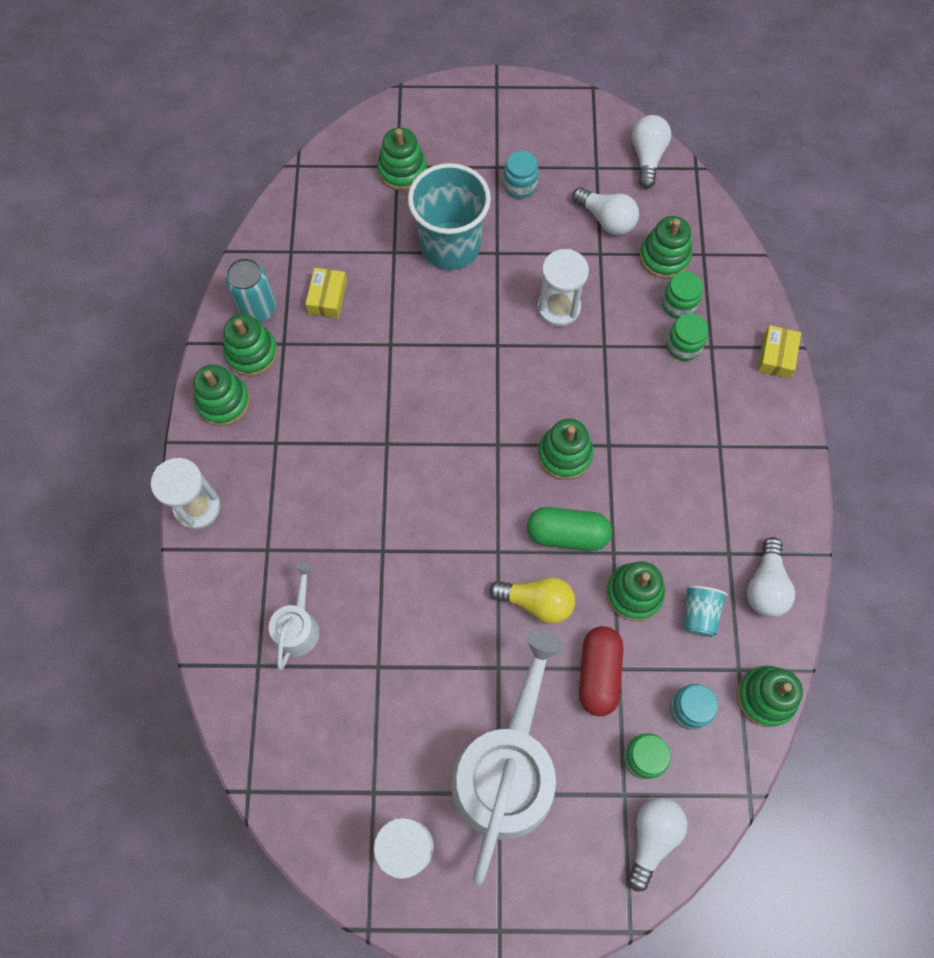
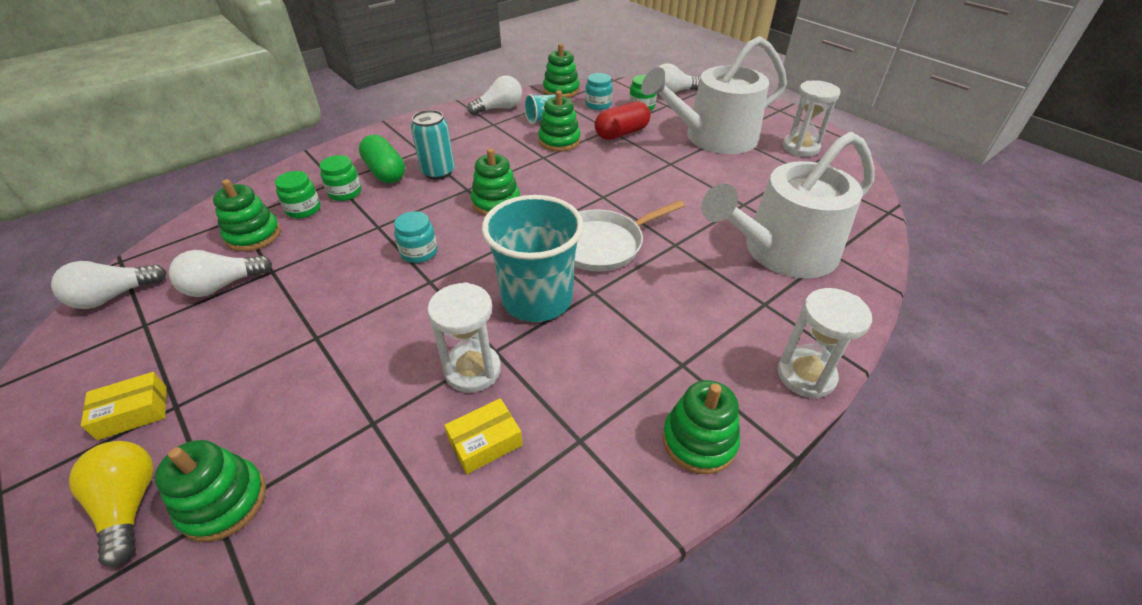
camera: 130 degrees left, 25 degrees down
(251, 353) = (621, 462): green stacking toy -> none
(257, 308) = (562, 504): turquoise can -> turquoise can (438, 172)
(298, 626) = (781, 251): white watering can -> white watering can, size x2.13
(432, 494) = (603, 244): none -> white pan
(450, 246) = (330, 378): turquoise cup -> turquoise cup (537, 299)
(520, 185) = (200, 369): turquoise jar -> turquoise jar (419, 252)
(537, 602) = (613, 168): yellow light bulb -> yellow light bulb (129, 505)
(558, 308) = (357, 266): white hourglass -> white hourglass (472, 370)
(567, 534) = (554, 177): green capsule -> green capsule (385, 172)
(606, 219) = (223, 285): white light bulb -> white light bulb turned 120 degrees counterclockwise
(776, 356) = (322, 156): yellow box -> yellow box (133, 412)

